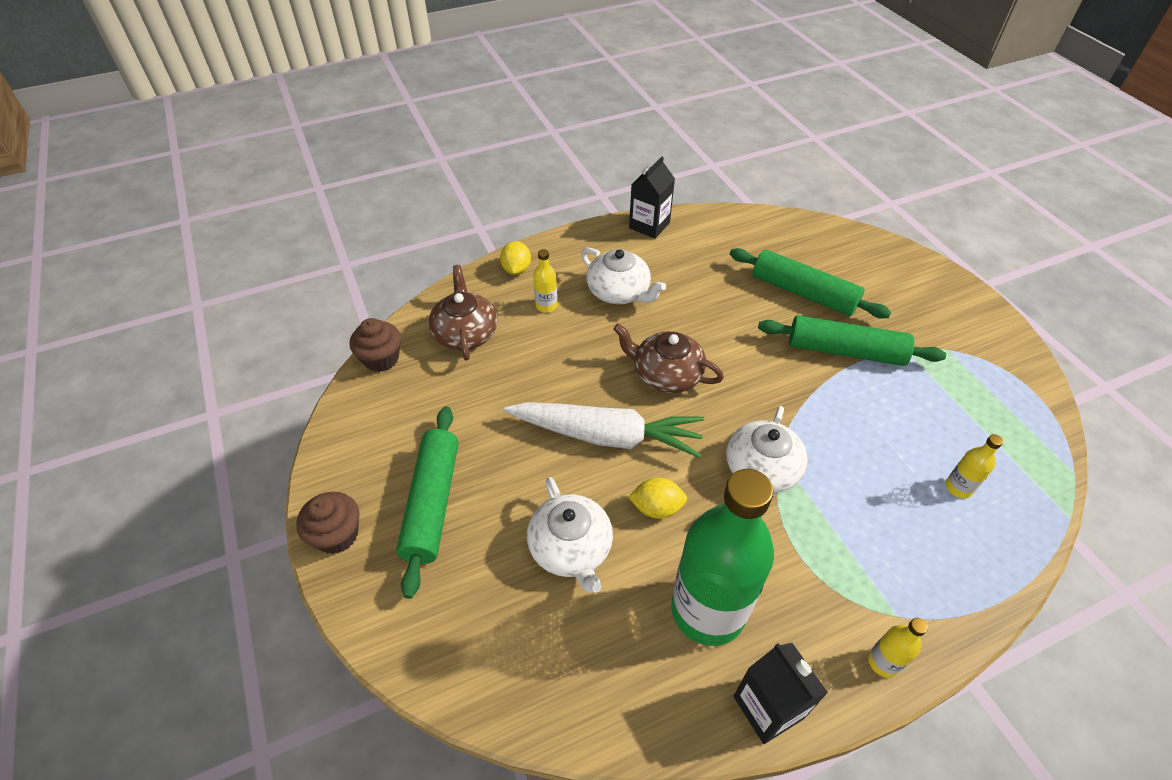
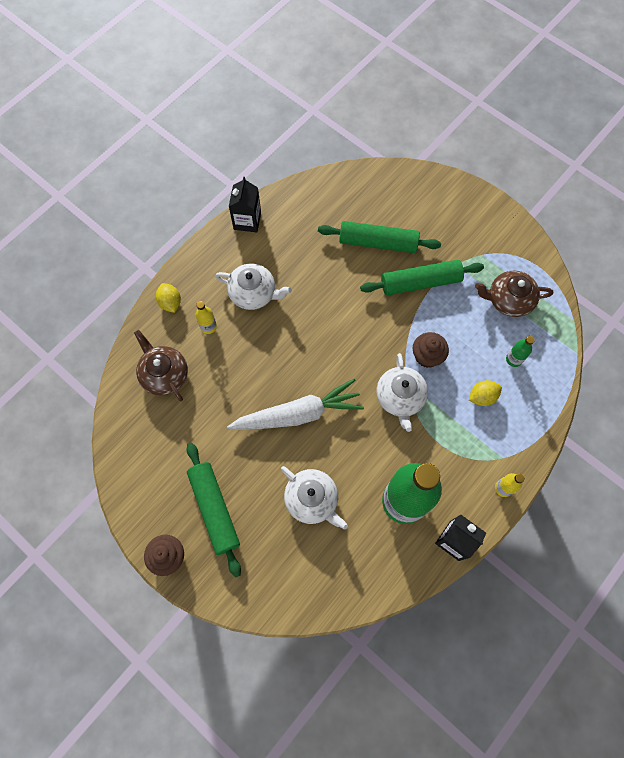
camera: 25 degrees left, 20 degrees up
(381, 359) = (117, 420): brown cupcake -> brown cupcake (427, 356)
(656, 508) = (349, 450): yellow lemon -> yellow lemon (482, 397)
(666, 374) = (315, 350): brown teapot -> brown teapot (509, 300)
(958, 488) = (514, 359): yellow bottle -> green bottle

